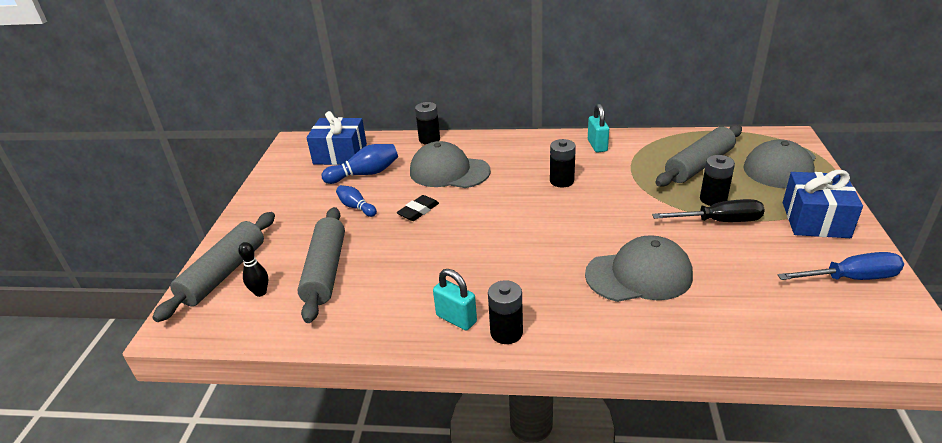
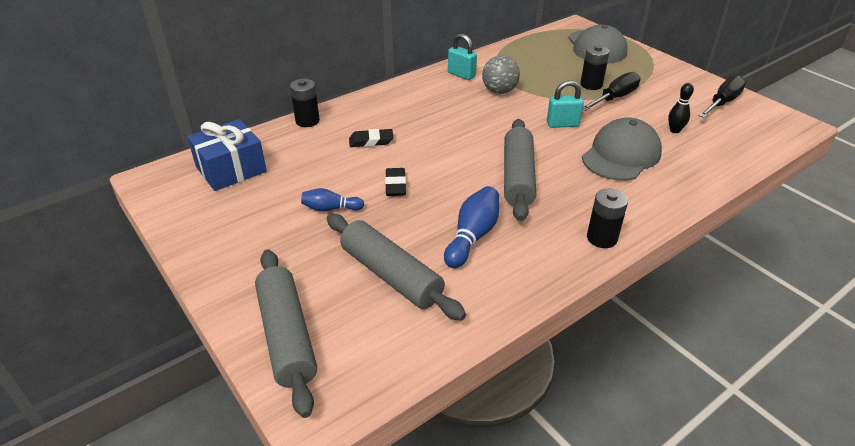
camera: 45 degrees left, 5 degrees up
(260, 292) = (357, 328): black bowling pin -> black bowling pin (674, 130)
(365, 174) = (290, 176): blue bowling pin -> blue bowling pin (472, 236)
(449, 171) = (371, 141): grey cap -> black eraser
(456, 319) = (555, 249): turquoise padlock -> turquoise padlock (562, 124)
(562, 181) = (475, 112): black battery -> none
(610, 171) = (499, 91): none -> grey ball
(699, 165) = (550, 64): grey rolling pin -> grey rolling pin (518, 177)
(815, 220) = (661, 75): blue gift -> none
(850, 278) = (722, 103): blue screwdriver -> black screwdriver

